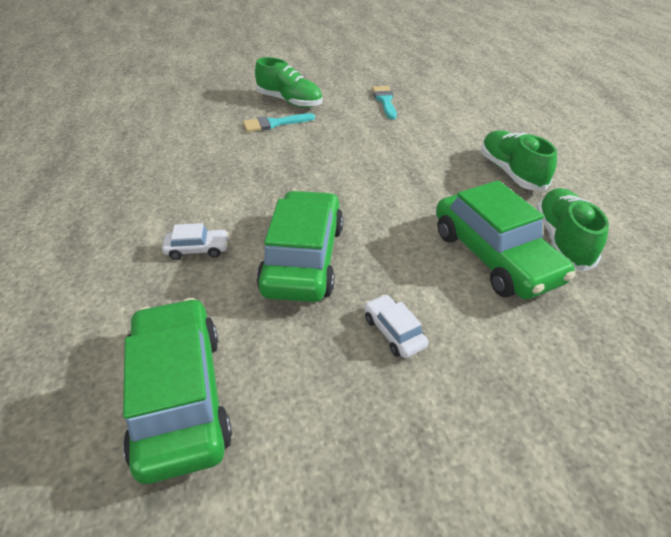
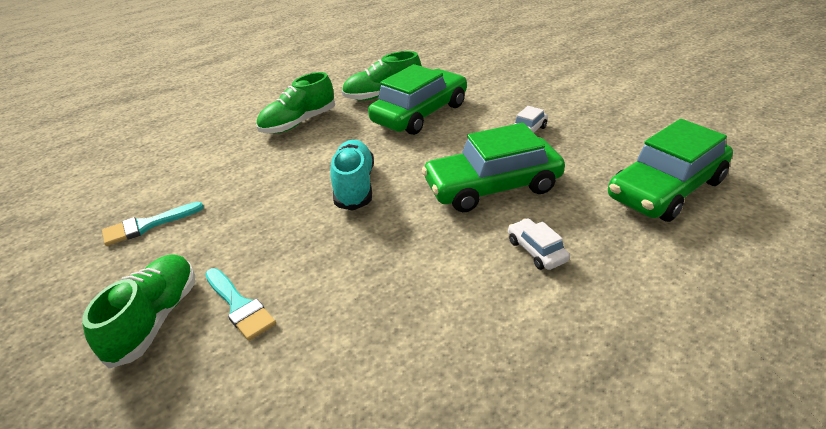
camera: 110 degrees left, 5 degrees down
(369, 182) = (354, 186): none -> turquoise shoe

